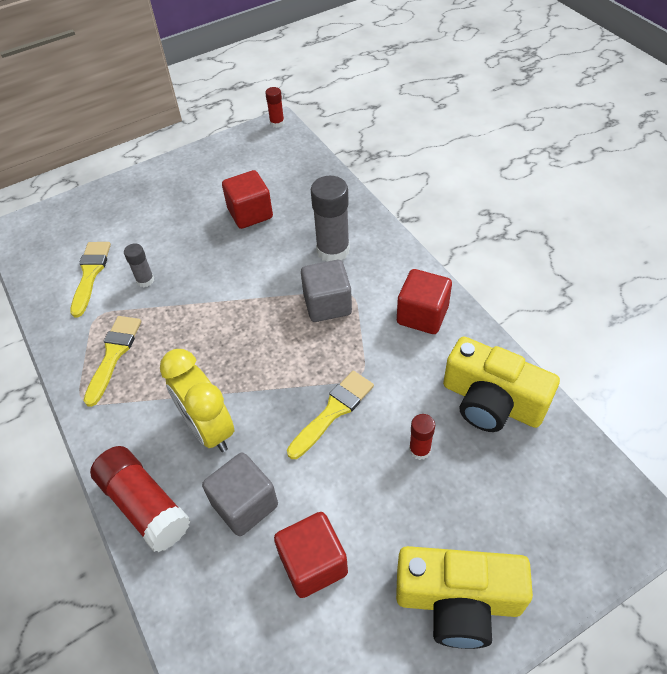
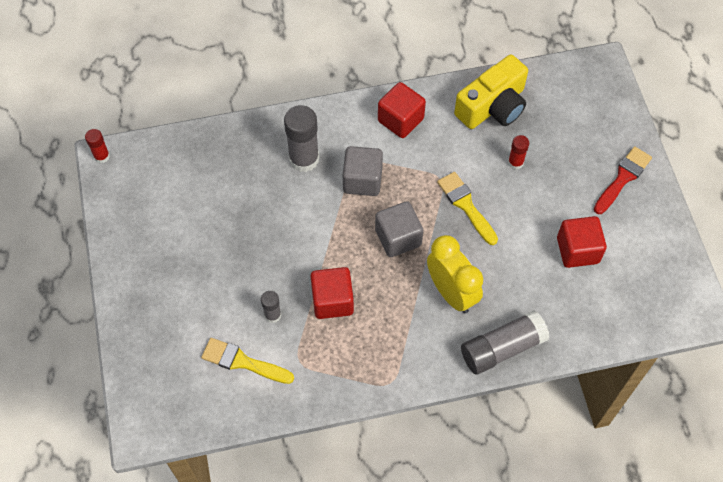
camera: 75 degrees left, 10 degrees up
(114, 355) = (350, 353): yellow brush -> none
(145, 505) = (502, 348): red glue stick -> grey glue stick
(209, 429) = (451, 293): yellow clock -> yellow clock turned 105 degrees counterclockwise
(245, 504) = (522, 281): grey cube -> grey cube (398, 238)
(250, 213) = (226, 211): red cube -> red cube (332, 301)
(458, 601) = (623, 178): yellow camera -> red brush

